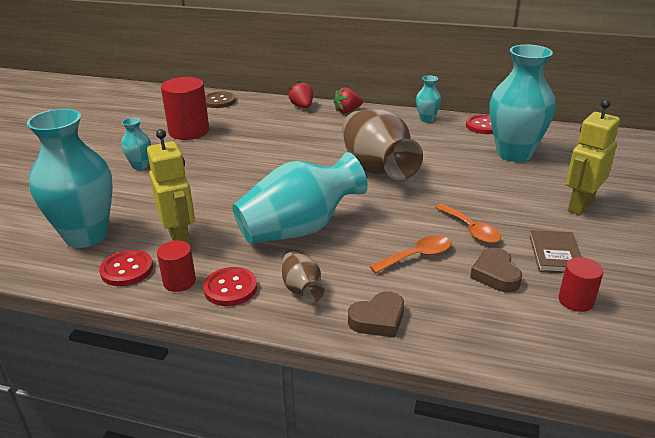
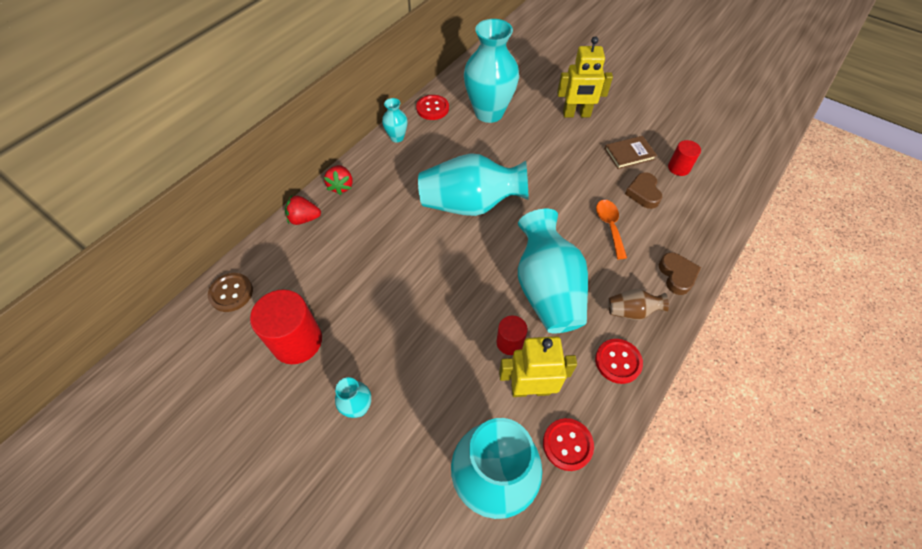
camera: 70 degrees left, 25 degrees up
(179, 282) = (598, 400): red cylinder -> red cylinder (510, 342)
(376, 169) = (470, 204): brown vase -> turquoise vase
(471, 230) = (586, 183): orange spoon -> none
(495, 275) = (643, 193): brown heart -> brown heart turned 75 degrees clockwise
(555, 254) = (629, 154): brown book -> brown book turned 45 degrees counterclockwise
(580, 205) = (576, 114): yellow robot -> yellow robot turned 60 degrees counterclockwise

